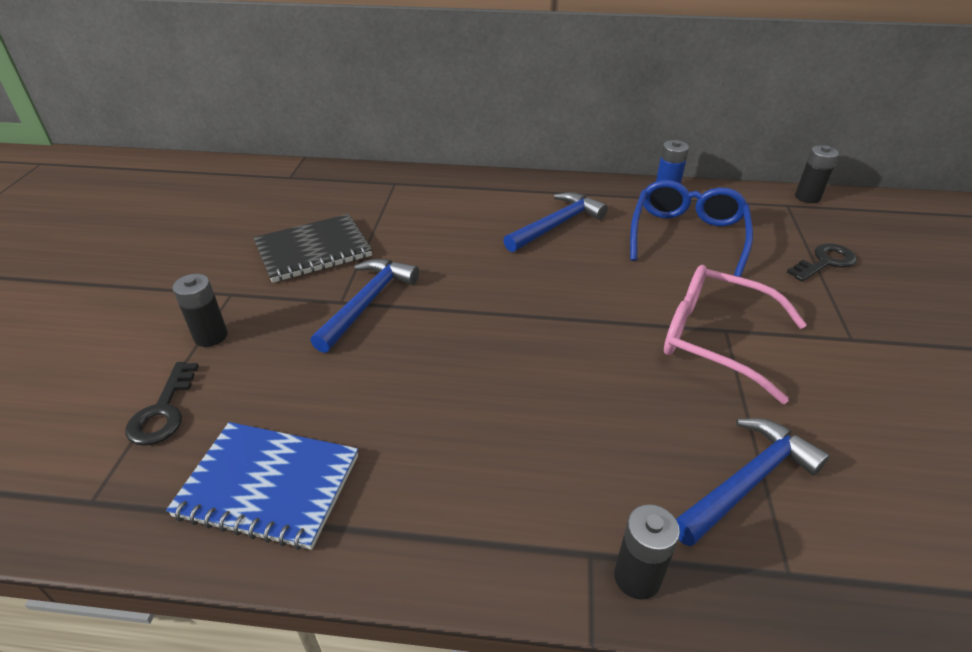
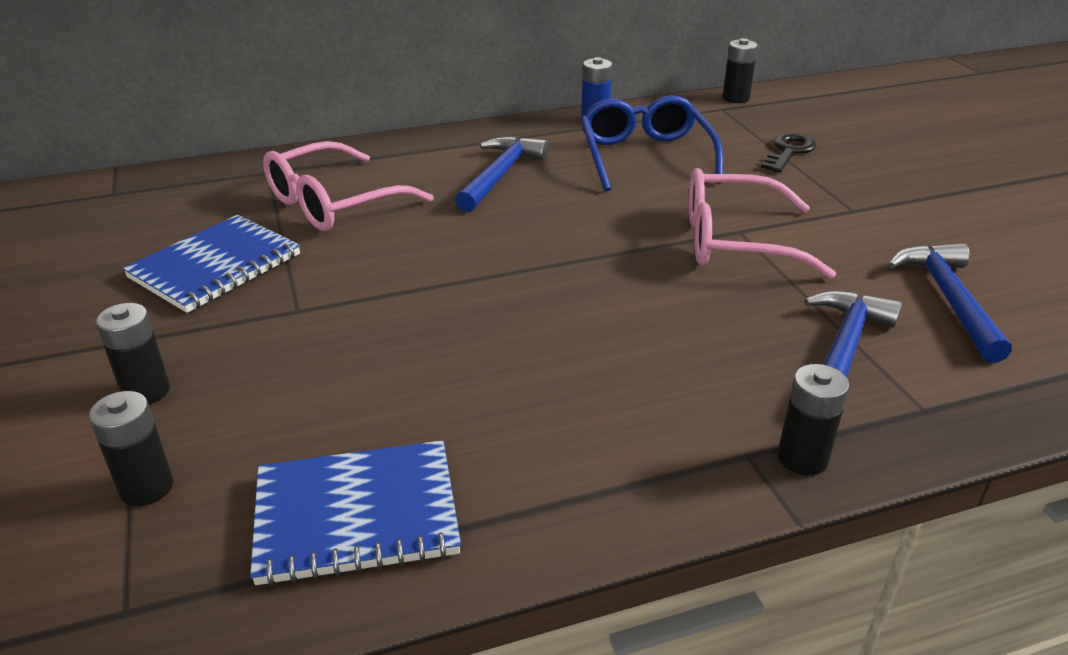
camera: 25 degrees left, 5 degrees down
(163, 411) = (146, 487): black key -> black battery
(313, 251) = (216, 266): black notebook -> blue notebook
(367, 302) = (332, 303): blue hammer -> blue hammer (948, 299)
(421, 219) = (333, 203): none -> pink glasses

